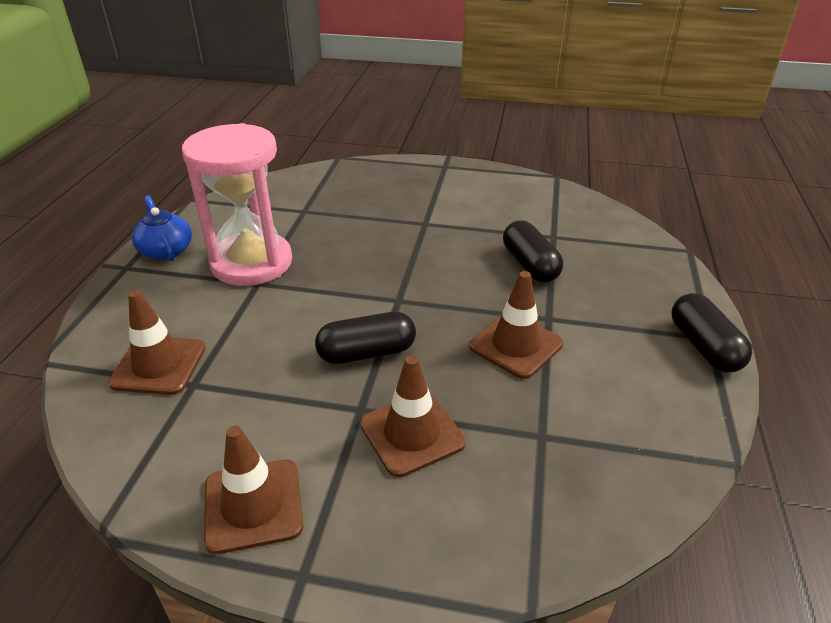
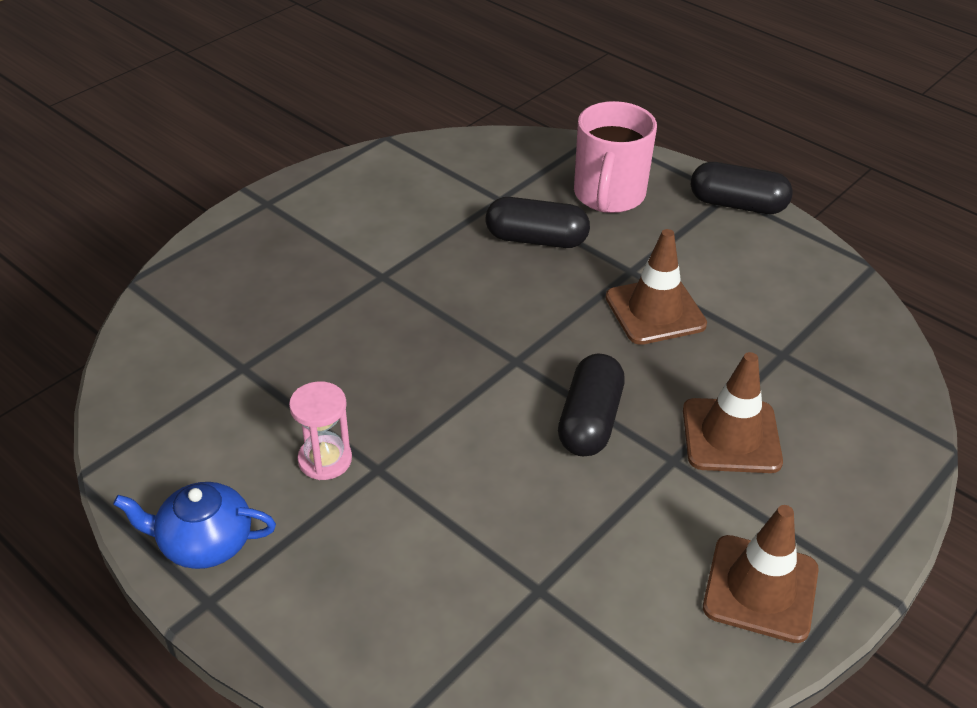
camera: 60 degrees left, 5 degrees up
(159, 365) = (479, 614): brown traffic cone -> none
(251, 263) = (325, 460): pink hourglass -> pink hourglass, size x0.44
(620, 279) = (608, 196): none -> pink mug

